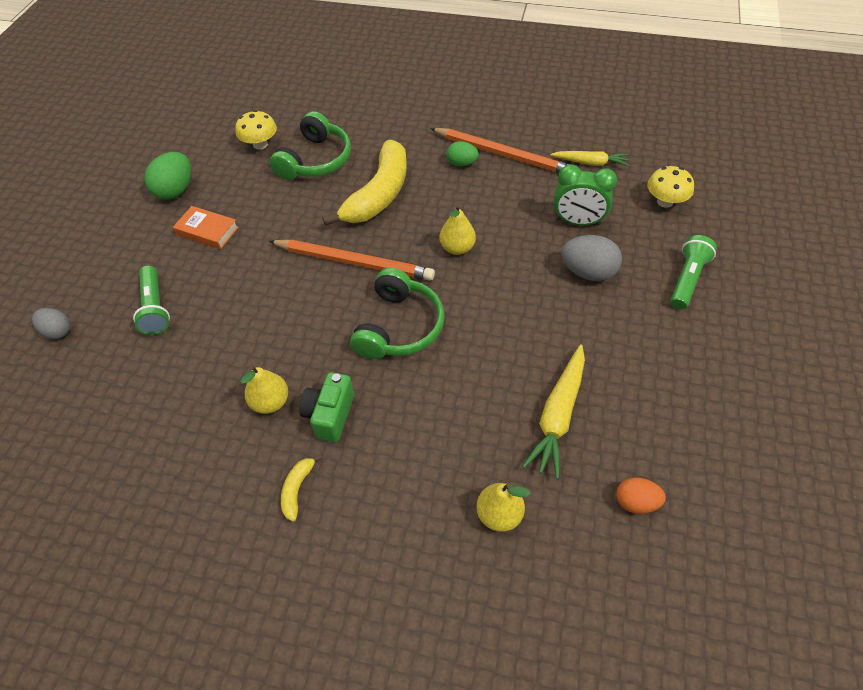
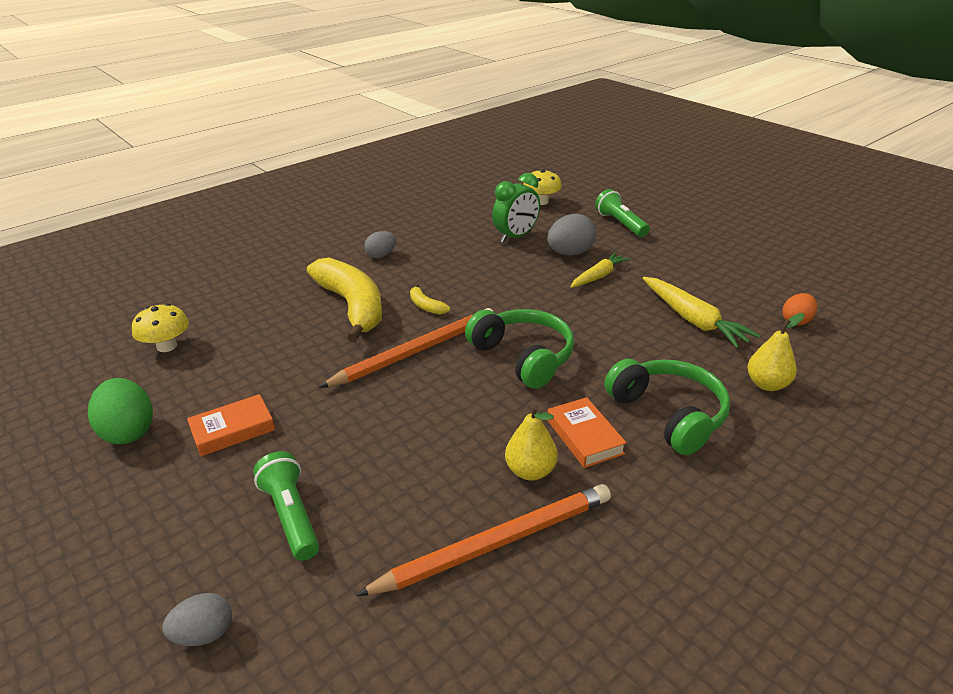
camera: 55 degrees left, 20 degrees down
(155, 308) = (291, 516): green flashlight -> green flashlight turned 135 degrees counterclockwise
(297, 489) = (656, 493): yellow banana -> yellow banana (426, 306)
(315, 160) = (250, 322): green headphones -> green headphones (668, 414)
(330, 415) = (584, 437): green camera -> orange book
(457, 248) = (472, 294): yellow pear -> none
(462, 163) = (381, 255): green egg -> grey egg
(503, 154) = (400, 235): orange pencil -> orange pencil (496, 543)
(590, 163) = (465, 209): yellow carrot -> yellow carrot (598, 276)

